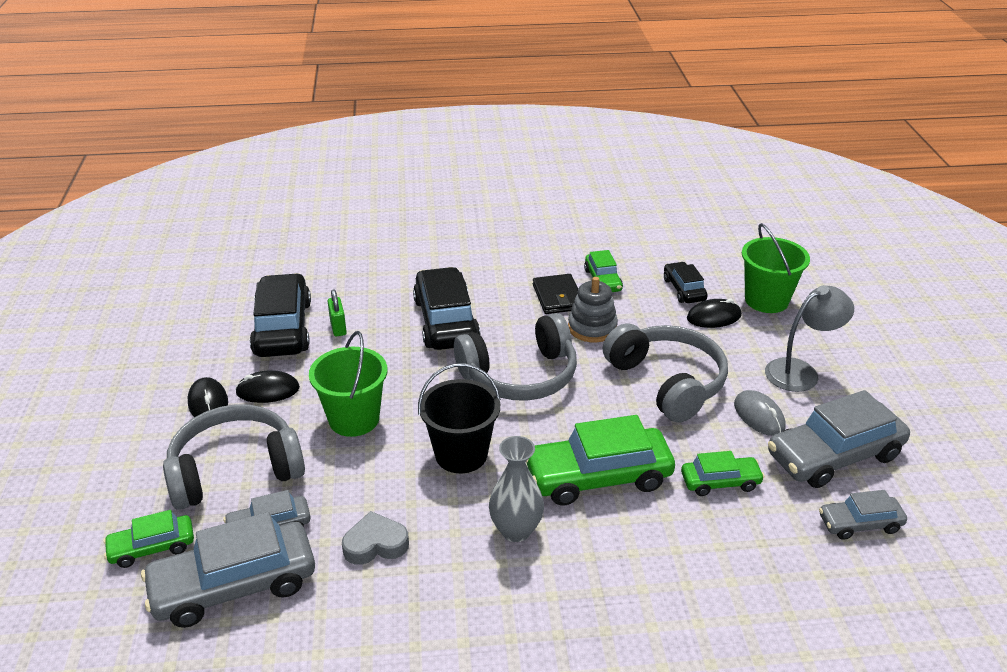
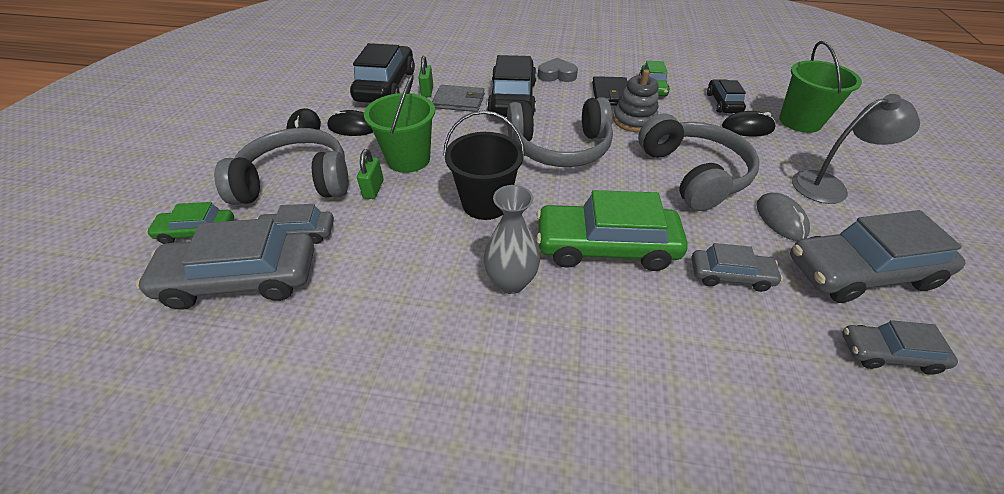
camera: 15 degrees right, 10 degrees up
(330, 462) = (373, 189): none -> green padlock
(375, 544) = (378, 268): grey heart -> grey heart (557, 75)
(383, 335) = (459, 101): none -> grey wallet
(720, 482) = (730, 275): green car -> grey car

